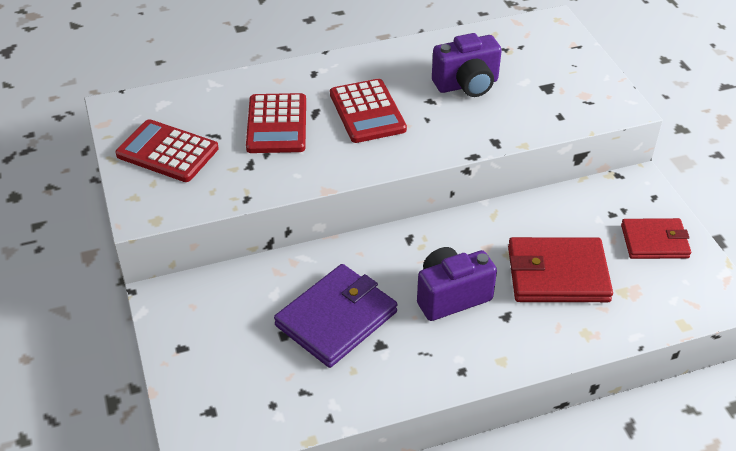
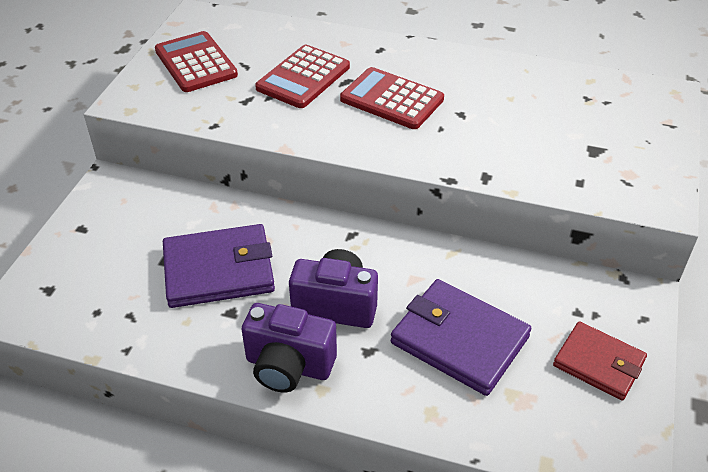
camera: 35 degrees right, 0 degrees up
(367, 112) = (392, 99): red calculator -> red calculator turned 105 degrees clockwise
(467, 85) = (512, 114): purple camera -> purple camera (288, 366)
(557, 274) = (459, 339): red wallet -> purple wallet

